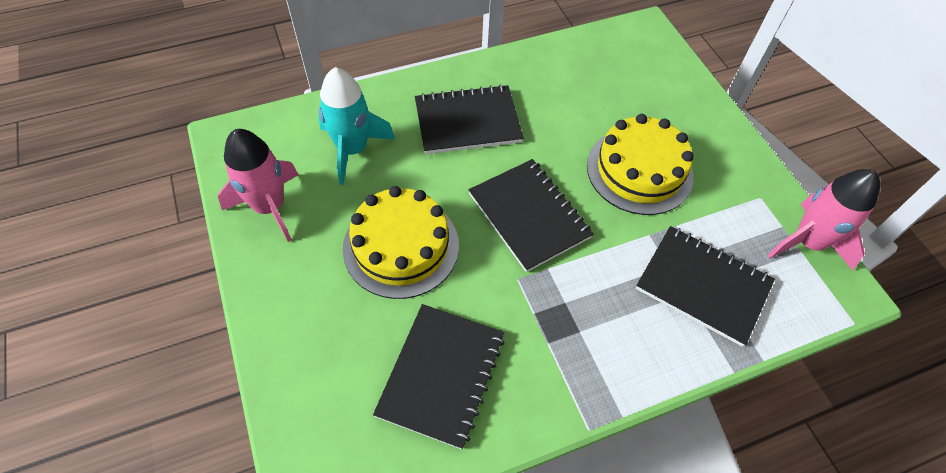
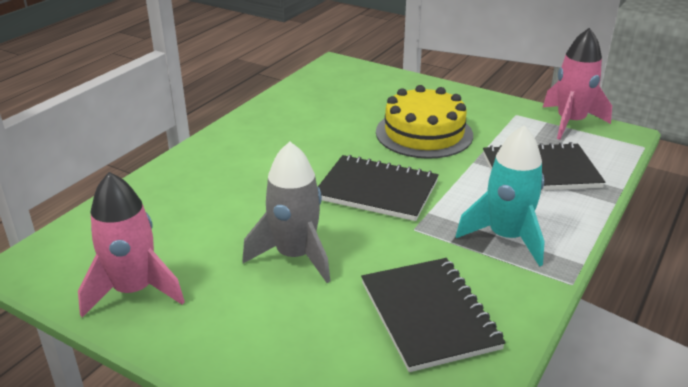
camera: 35 degrees left, 25 degrees down
(352, 149) = (175, 218): turquoise rocket -> turquoise rocket (506, 237)
(401, 246) = (295, 256): yellow cake -> grey rocket
(467, 122) = (260, 160): black notebook -> none

